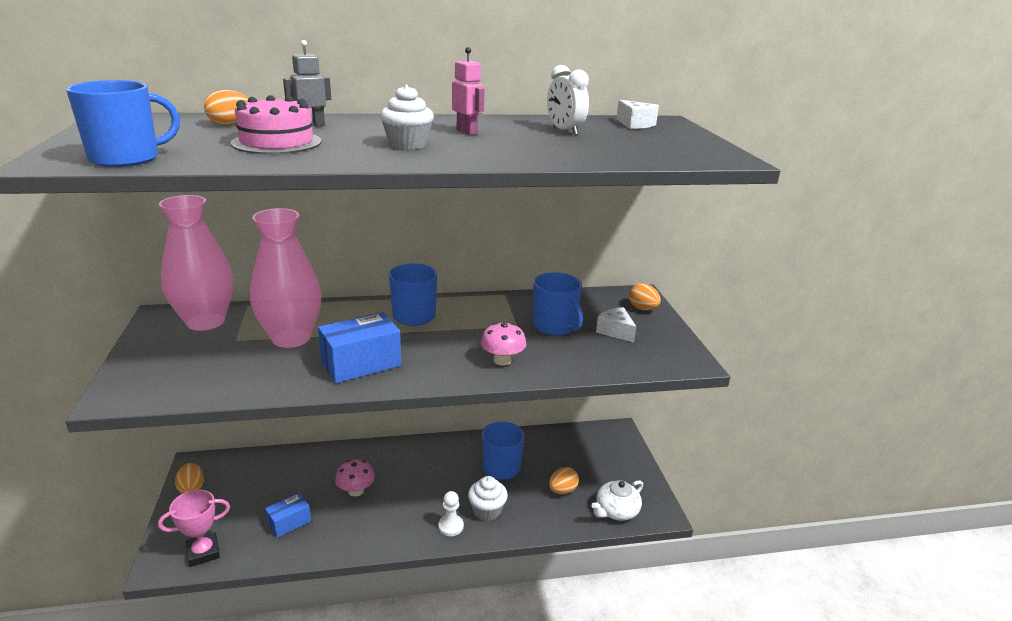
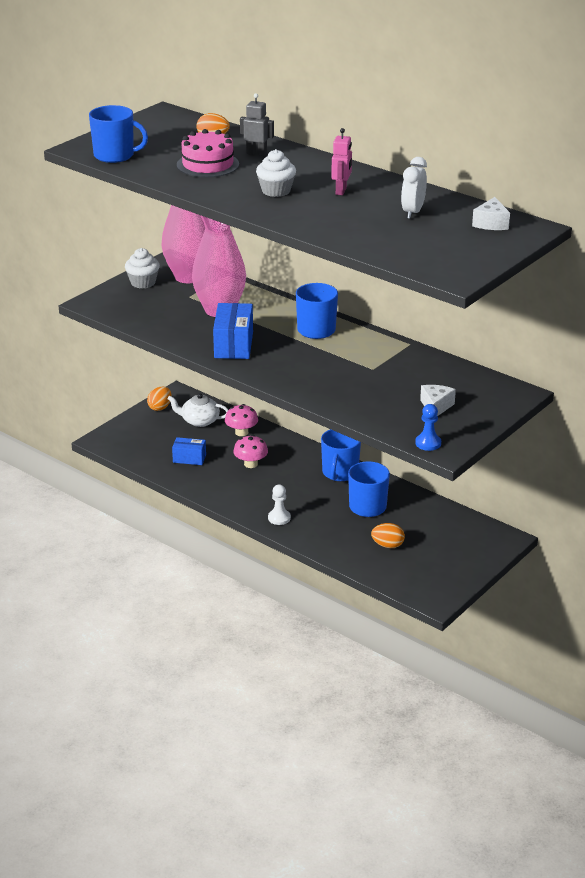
camera: 50 degrees right, 5 degrees up
(203, 552) = (127, 447): pink trophy -> none
(361, 364) = (233, 345): blue box -> blue box turned 75 degrees clockwise
(487, 510) = (316, 524): white cupcake -> white cupcake (143, 283)
(502, 360) = (319, 384): pink mushroom -> pink mushroom (241, 432)
(555, 326) = (399, 382): blue mug -> blue mug (340, 473)
(616, 511) = (405, 579): white teapot -> white teapot (199, 421)
(642, 309) = (495, 403): orange egg -> none
(670, 363) = (428, 443): none -> blue pawn

